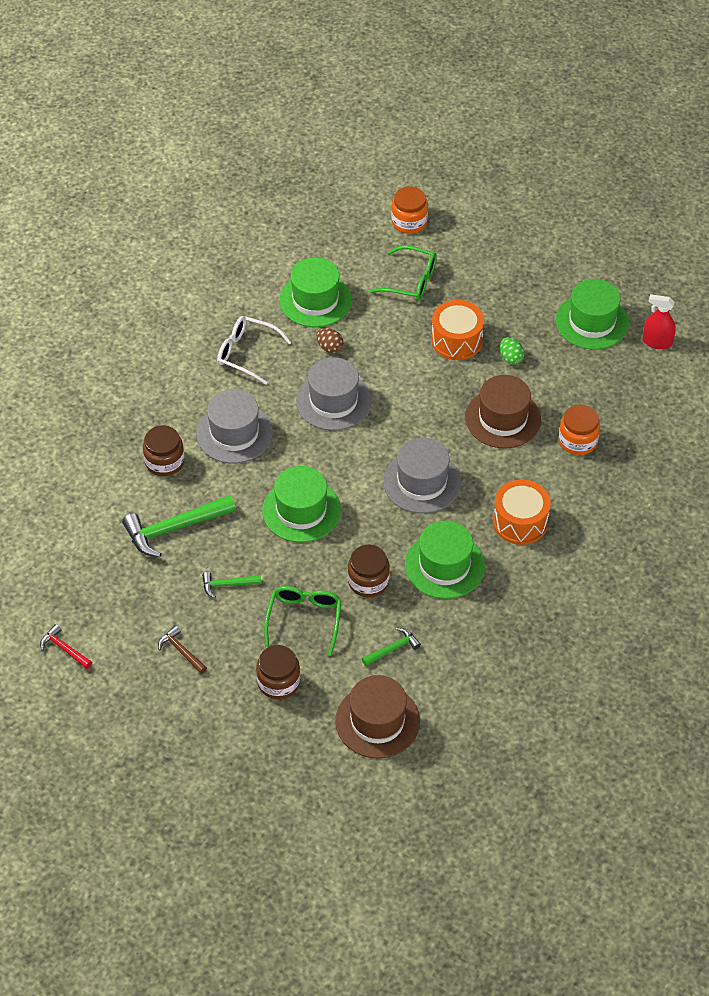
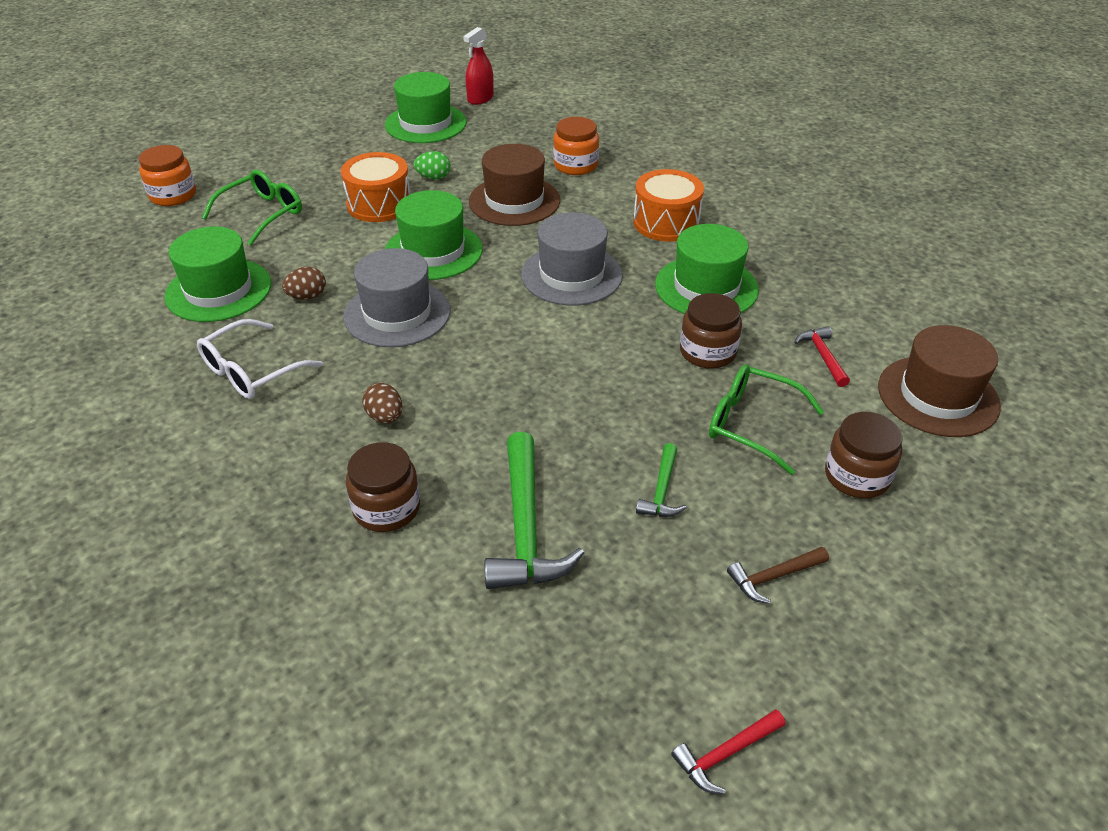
camera: 70 degrees left, 10 degrees down
(234, 433) = (385, 417): grey hat -> brown egg
(301, 510) = (562, 384): green hat -> green hat (433, 251)
(393, 649) = (823, 356): green hammer -> red hammer

